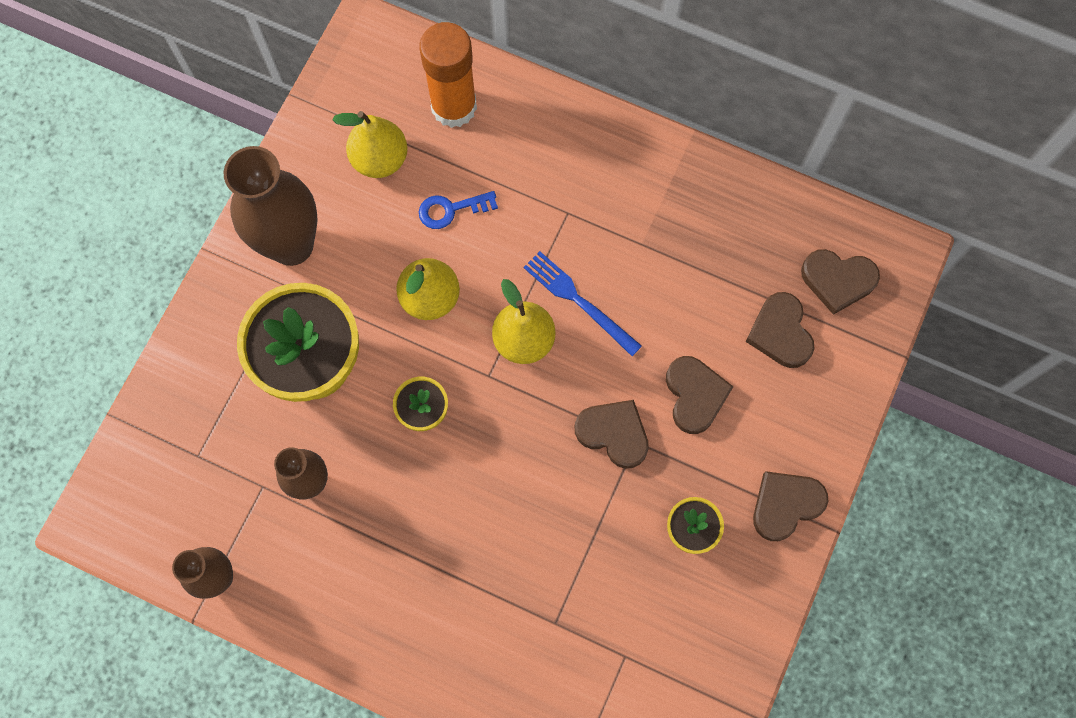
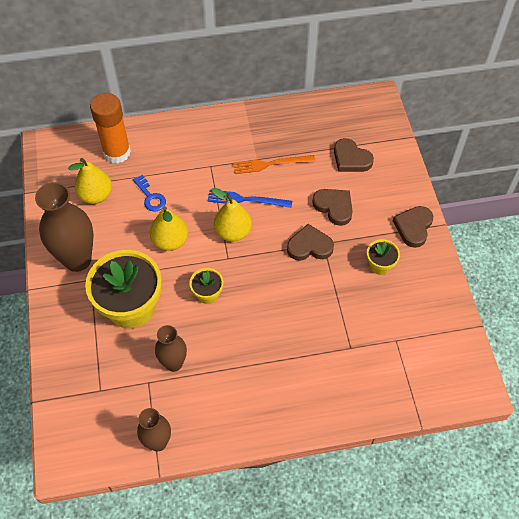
camera: 35 degrees left, 15 degrees down
(451, 210) = (150, 197): blue key -> blue key turned 75 degrees counterclockwise
(655, 265) = (270, 164): none -> orange fork
(838, 280) = (358, 123): brown heart -> none

